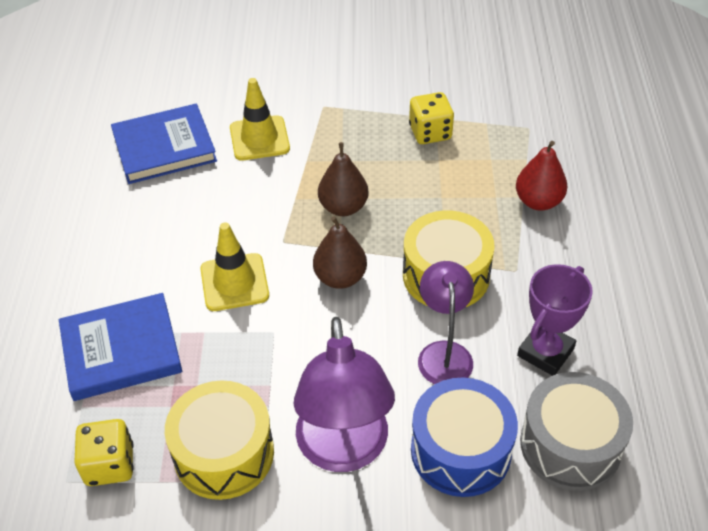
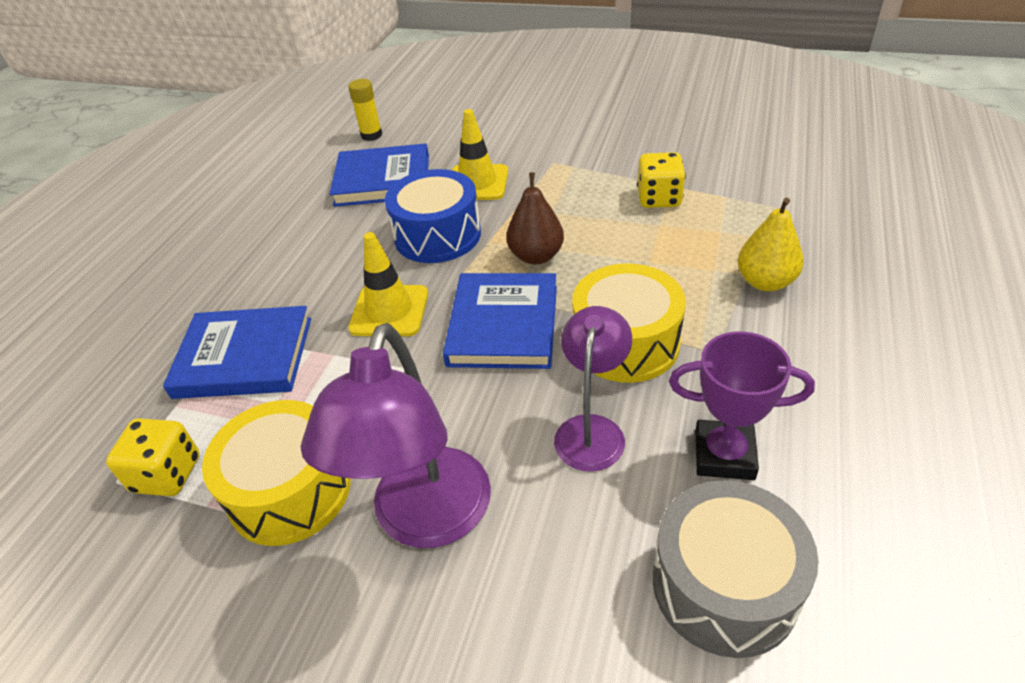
camera: 20 degrees right, 5 degrees down
(128, 96) = (371, 135): none -> yellow glue stick
(340, 277) = (503, 325): brown pear -> blue book
(460, 450) = (570, 556): blue drum -> blue drum (437, 235)
(538, 201) = (765, 282): red pear -> yellow pear
(545, 352) = (724, 455): purple trophy -> purple trophy turned 45 degrees clockwise

